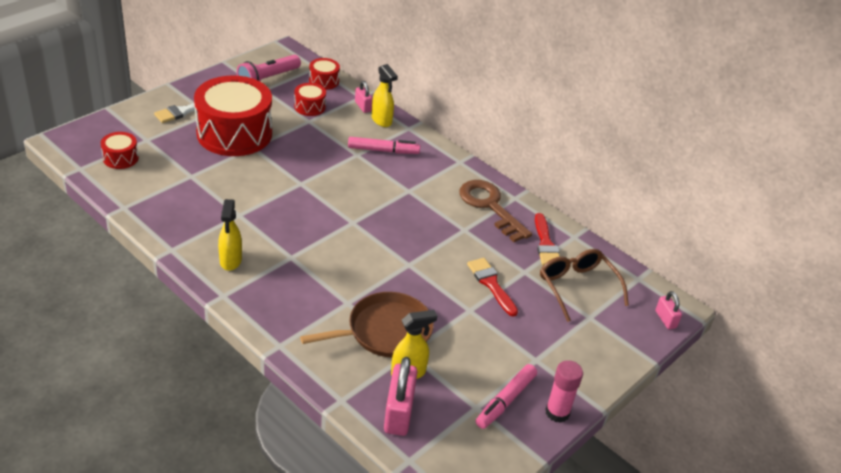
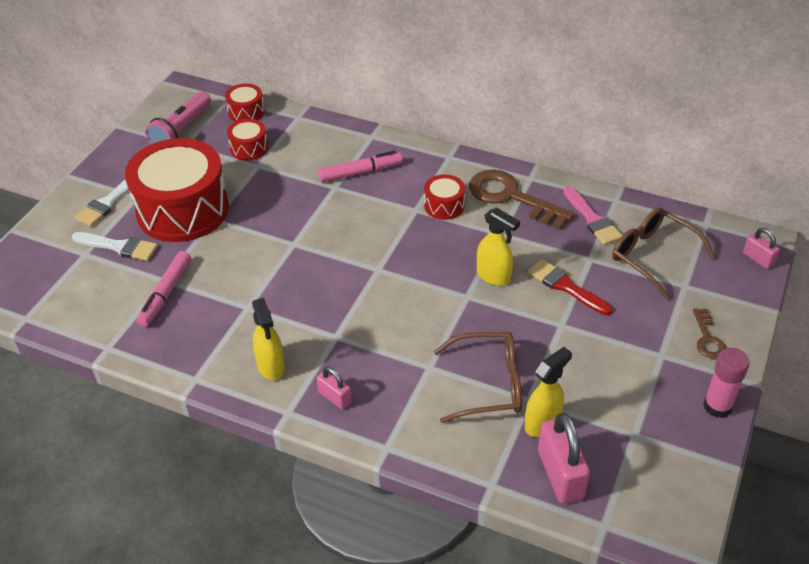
camera: 15 degrees left, 5 degrees up
(120, 158) = (67, 287): red drum -> red drum (444, 206)
(173, 143) = (119, 247): none -> white brush
(363, 106) = (307, 128): pink padlock -> pink padlock (335, 397)
(381, 120) = (337, 137): yellow spray bottle -> yellow spray bottle (494, 276)
(385, 331) = (489, 384): brown pan -> brown glasses
(505, 401) = (659, 414): pink marker -> pink marker (165, 294)
(545, 244) = (592, 219): red brush -> pink brush
(582, 361) = (707, 338): none -> brown key

